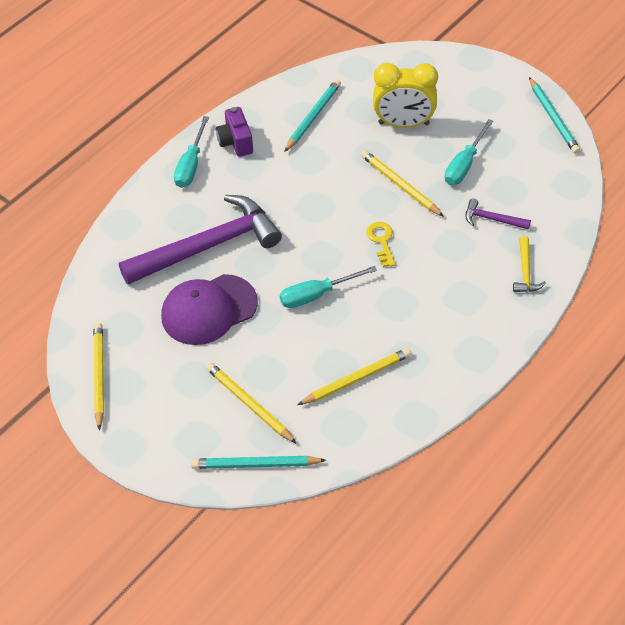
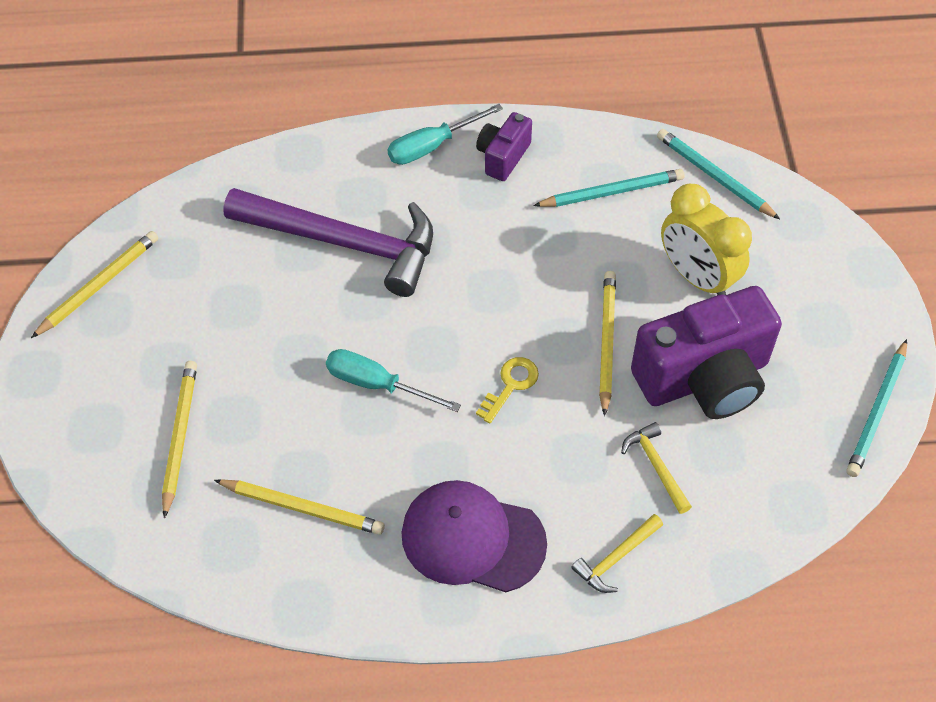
camera: 45 degrees right, 5 degrees up
(209, 310) = (264, 308): purple cap -> purple cap (472, 539)
(255, 464) = (109, 503): turquoise pencil -> turquoise pencil (714, 176)
(464, 165) = (704, 378): turquoise screwdriver -> purple camera
(492, 219) = (656, 466): purple hammer -> yellow hammer

